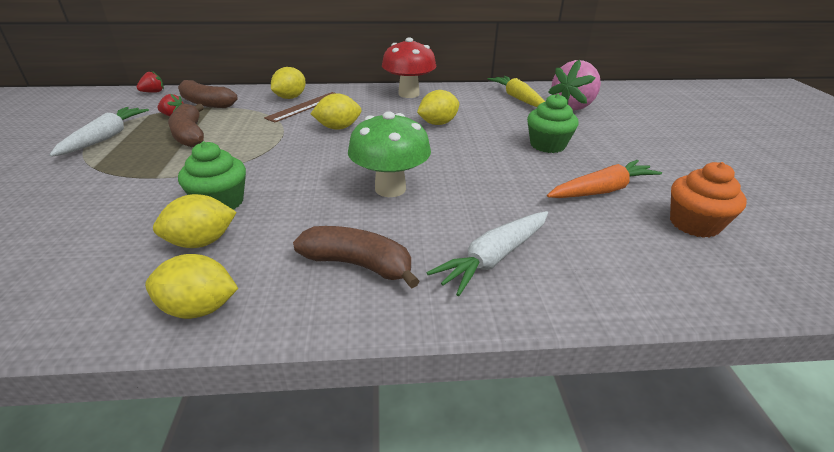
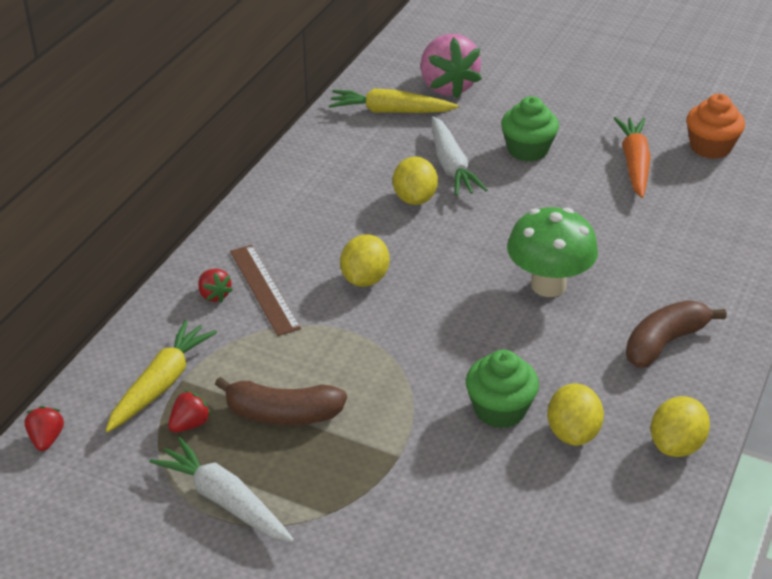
camera: 60 degrees left, 5 degrees up
(206, 103) = (161, 384): brown banana -> yellow carrot
(290, 97) = (214, 295): yellow lemon -> red strawberry
(409, 94) = (298, 187): red mushroom -> none
(494, 258) = (696, 267): white carrot -> white carrot (451, 166)

